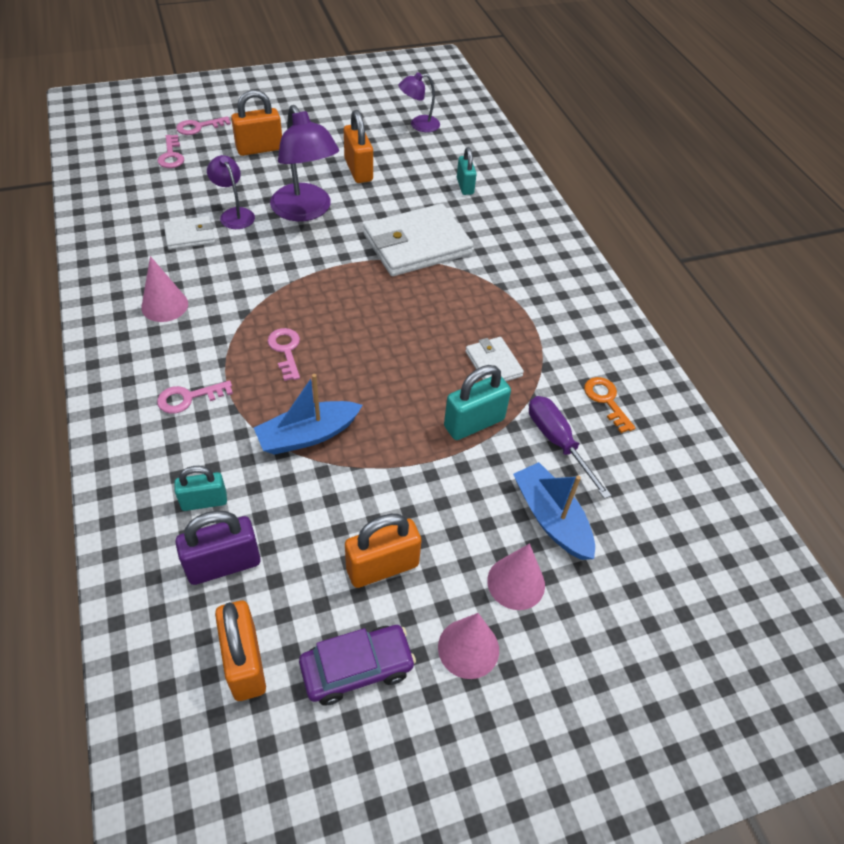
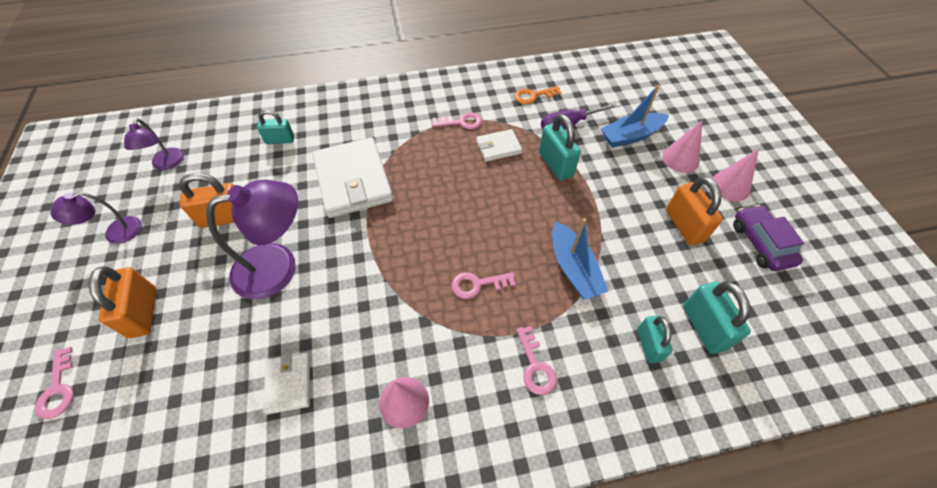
camera: 80 degrees left, 5 degrees up
(171, 155) = (111, 421): pink key -> pink key (461, 122)
(223, 564) = (703, 327): purple padlock -> turquoise padlock
(234, 214) = (263, 336): purple lamp -> purple lamp (115, 232)
(245, 662) = (776, 309): orange padlock -> none

